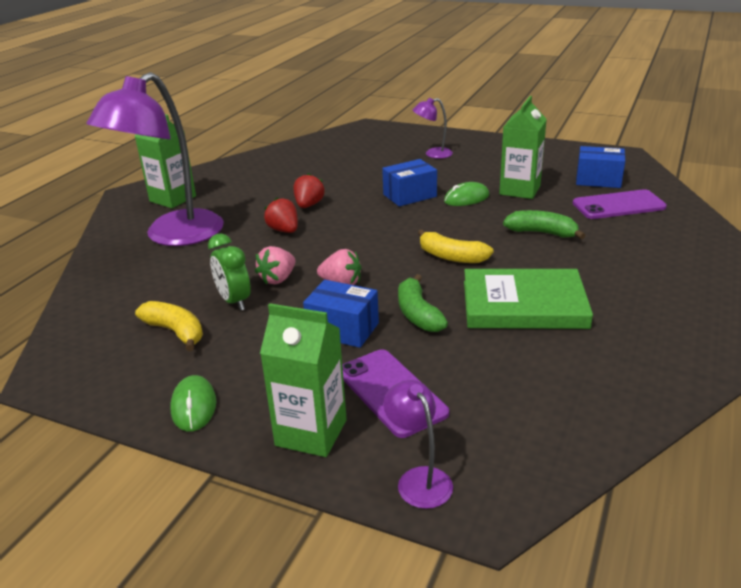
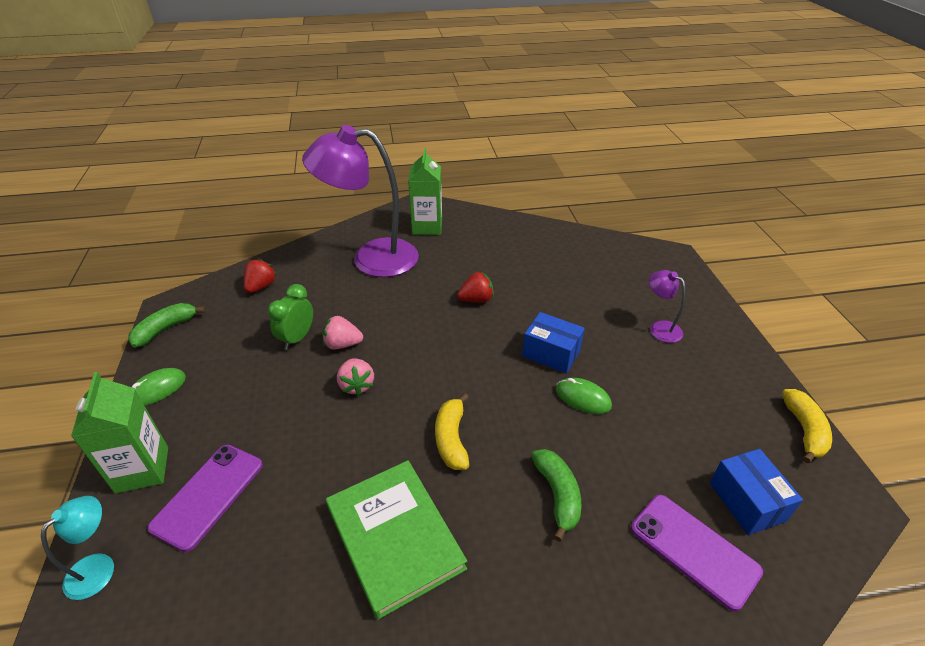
camera: 55 degrees right, 10 degrees up
(175, 332) = (243, 331): yellow banana -> yellow banana (804, 430)
(284, 230) = (421, 308): red strawberry -> red strawberry (261, 286)
(343, 329) = (287, 420): blue box -> none
(418, 314) = (335, 459): green banana -> green banana (165, 329)
(419, 479) = (99, 567): purple lamp -> turquoise lamp
(519, 190) = (644, 434): green carton -> none

